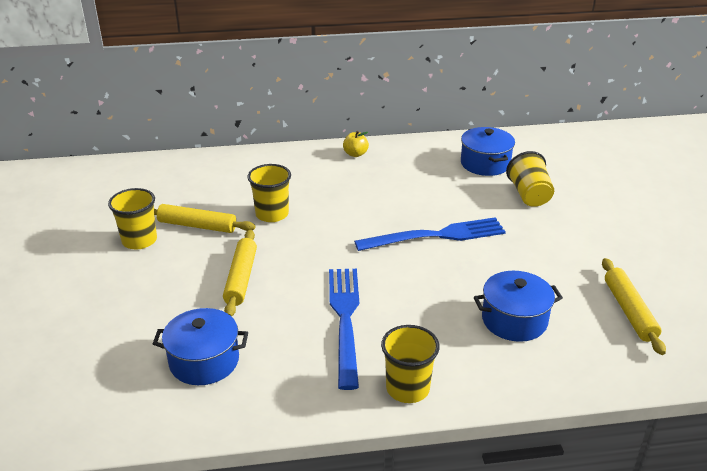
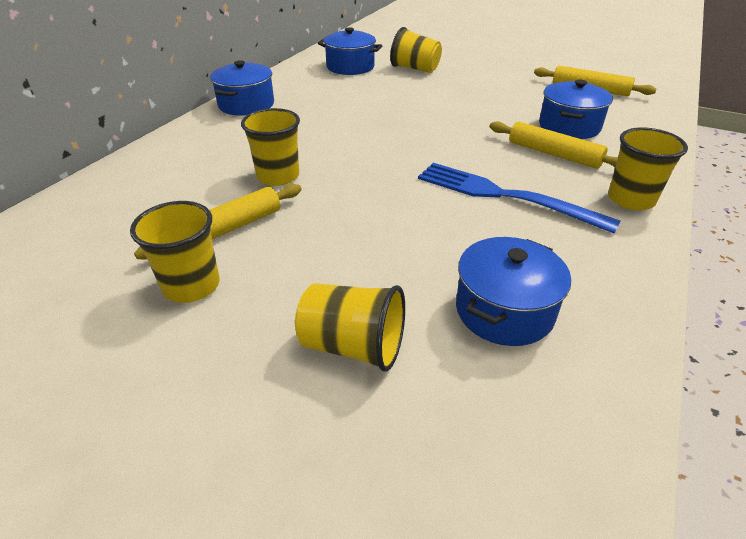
camera: 55 degrees left, 5 degrees up
(132, 315) = (353, 346): none -> yellow cup
(241, 278) = (370, 233): yellow rolling pin -> yellow rolling pin (553, 154)
(355, 154) = (246, 105): yellow apple -> blue pot
(437, 235) = (424, 115): blue fork -> none

